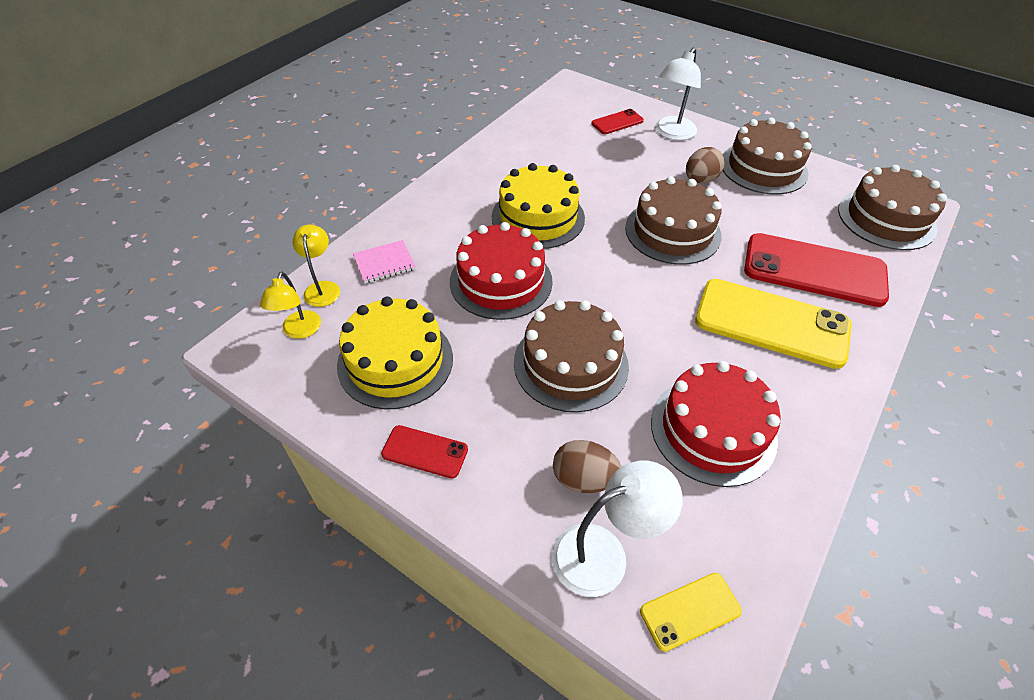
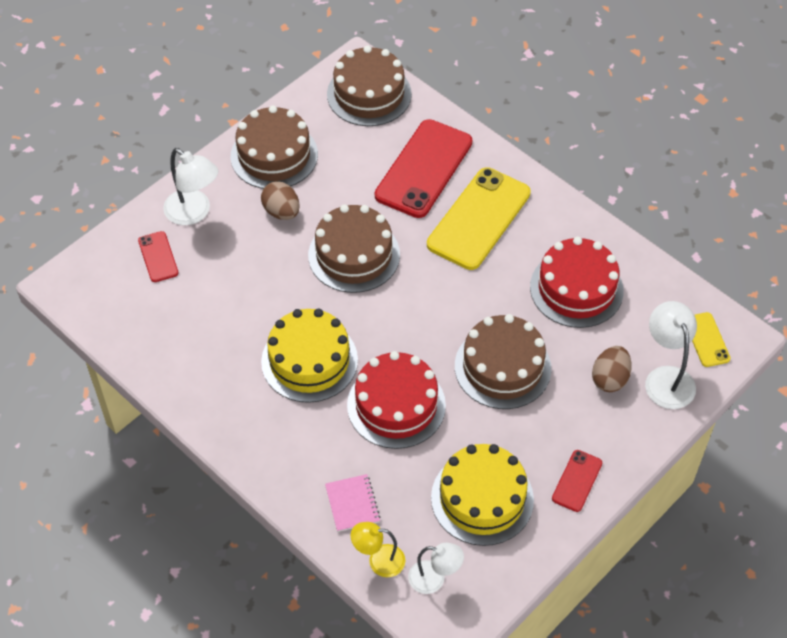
camera: 80 degrees left, 5 degrees up
(299, 331) = (434, 579): yellow lamp -> white lamp

